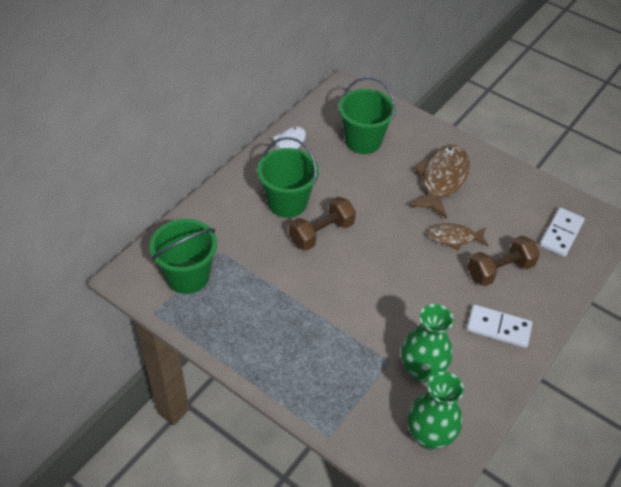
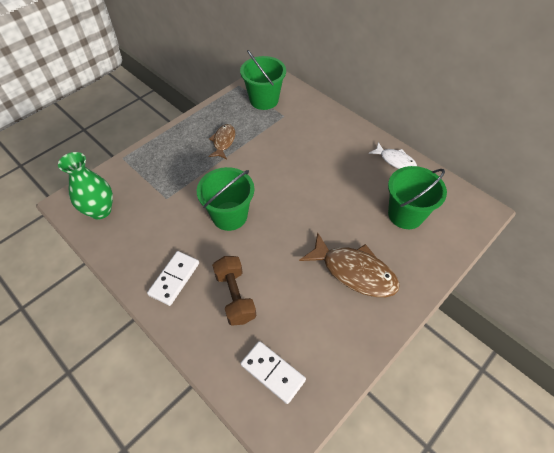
camera: 100 degrees right, 5 degrees up
(287, 203) = (328, 154): green bucket -> green bucket (229, 216)
(321, 233) = (294, 172): brown dumbbell -> none
(421, 370) = (153, 216): green vase -> none
(454, 238) = (279, 266): brown fish -> brown fish (223, 141)

